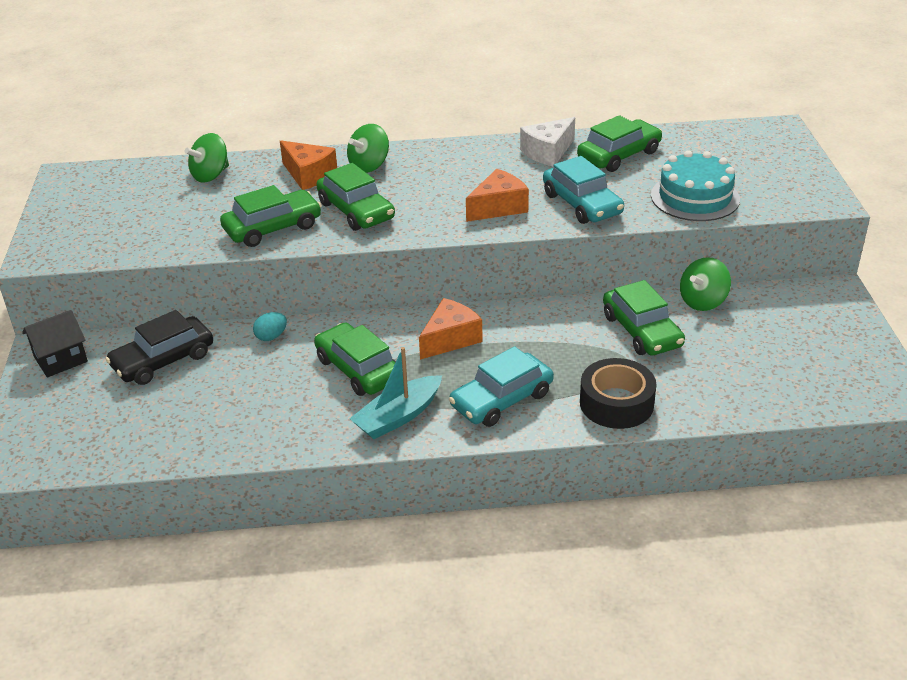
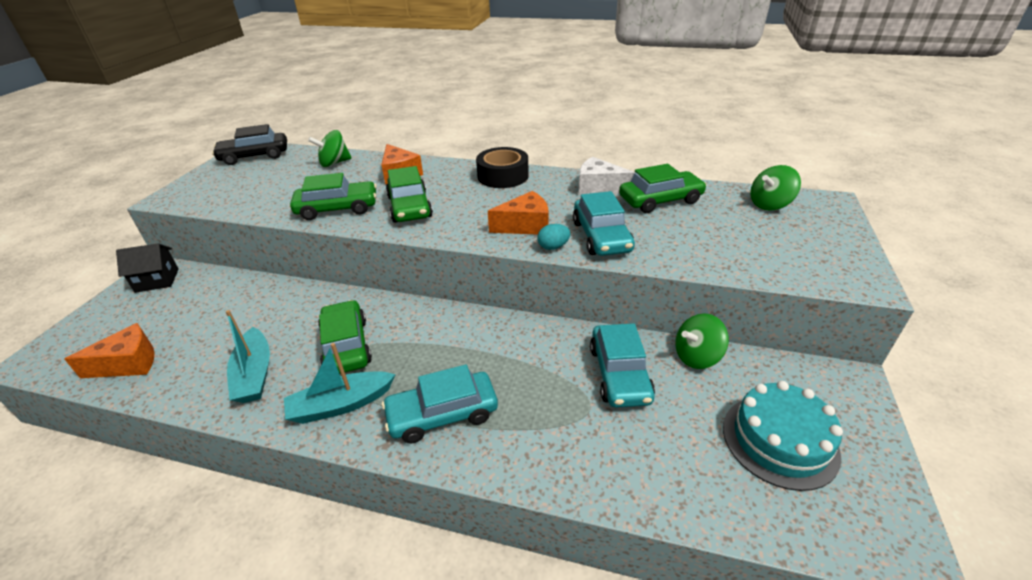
camera: 20 degrees right, 0 degrees up
(163, 360) = (218, 298): black car -> black car (254, 156)
(271, 336) = (307, 298): turquoise egg -> turquoise egg (553, 247)
(284, 415) = (254, 374): none -> turquoise boat
(369, 166) = (449, 175): green spinning top -> green spinning top (769, 204)
(450, 339) = (440, 336): orange cheese -> orange cheese (128, 363)
(548, 152) = (598, 187): white cheese -> white cheese turned 45 degrees clockwise
(616, 403) = (551, 454): black tape -> black tape (503, 176)
(641, 331) = (619, 374): green car -> turquoise car
(695, 197) = (715, 251): turquoise cake -> turquoise cake (779, 440)

